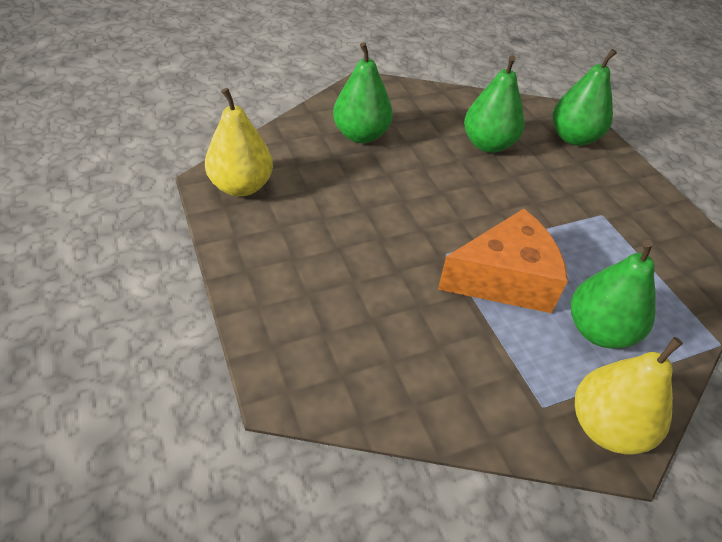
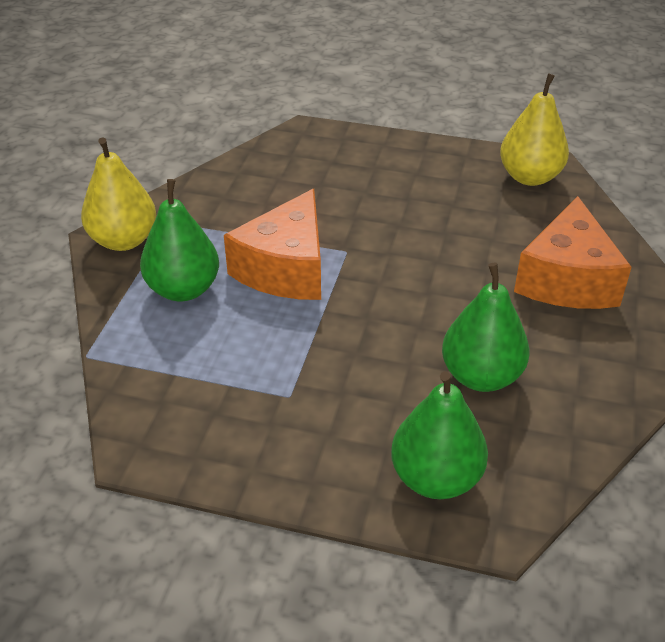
camera: 130 degrees right, 5 degrees down
(361, 135) = (567, 279): green pear -> orange cheese

